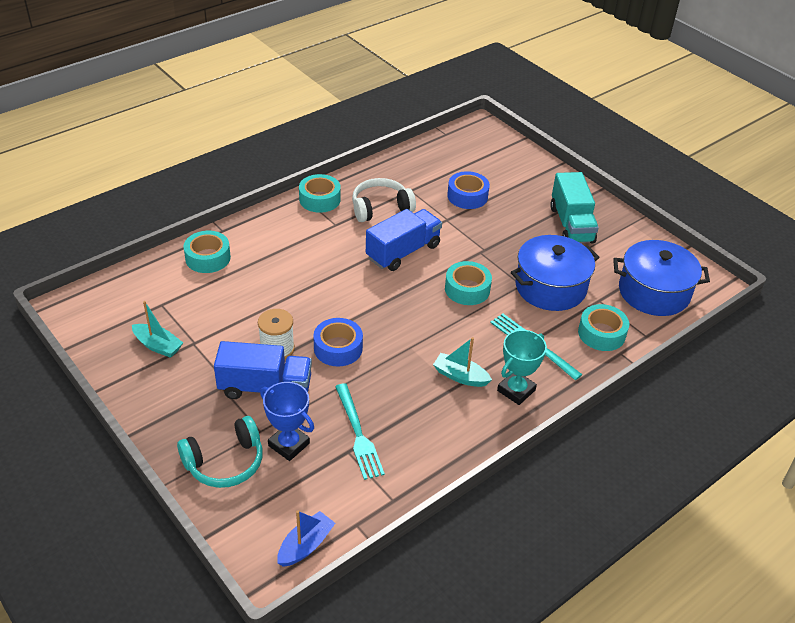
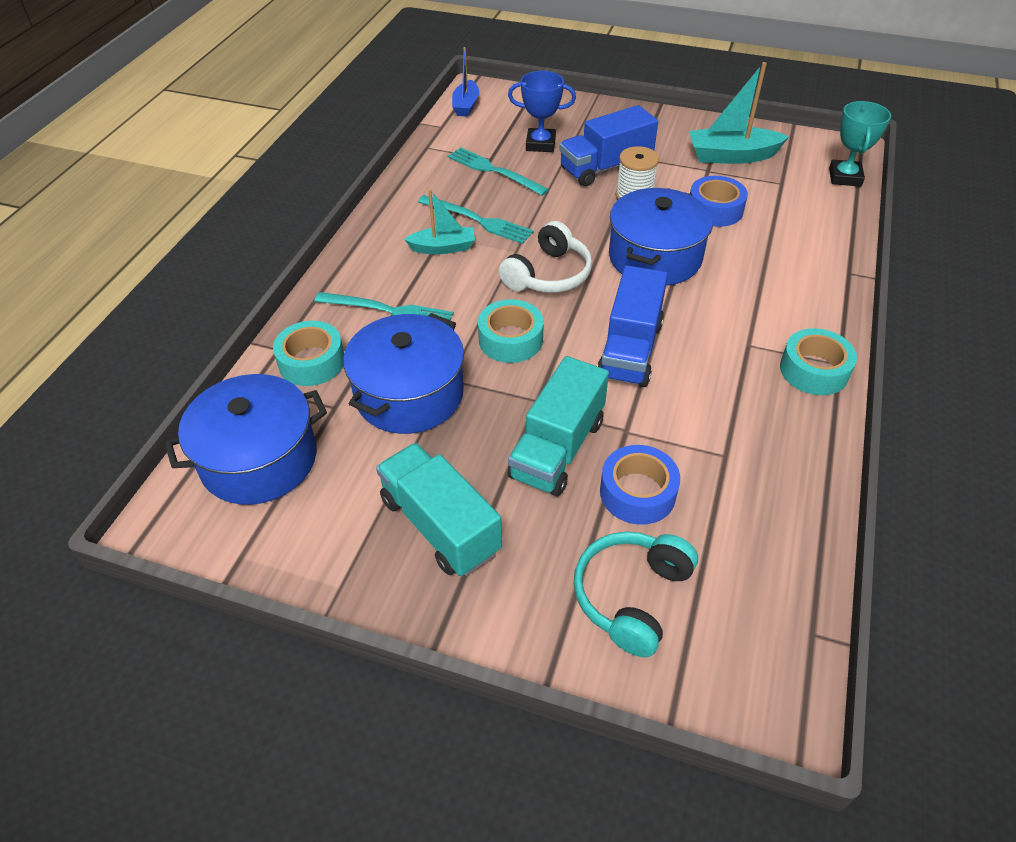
camera: 150 degrees right, 5 degrees up
(158, 346) = (731, 156): turquoise boat -> turquoise boat, size x1.57
(208, 258) = (814, 238): turquoise tape -> none
(225, 462) = (573, 118): turquoise headphones -> turquoise headphones (631, 596)
(322, 296) = (655, 257): none -> blue pot
(338, 348) = (582, 220): blue tape -> blue tape (715, 210)
(380, 208) = (728, 400): white headphones -> white headphones (548, 275)
(415, 388) = (478, 220): none -> turquoise fork
(489, 227) = (557, 449): none -> turquoise truck
(516, 390) = (378, 259): turquoise trophy -> turquoise trophy (845, 177)

